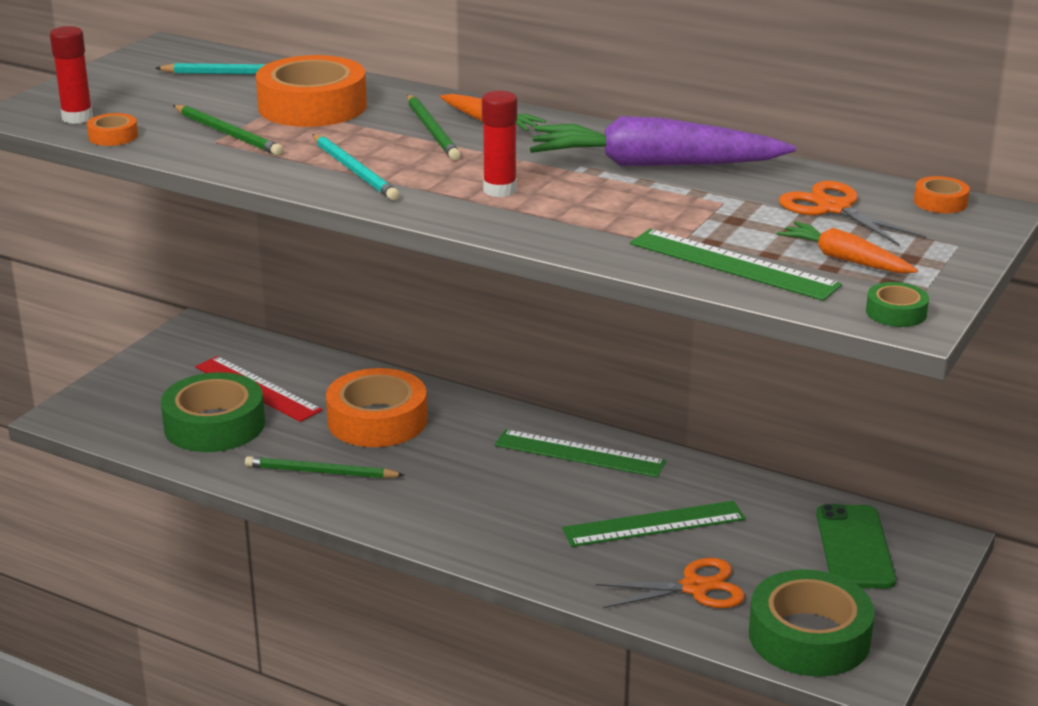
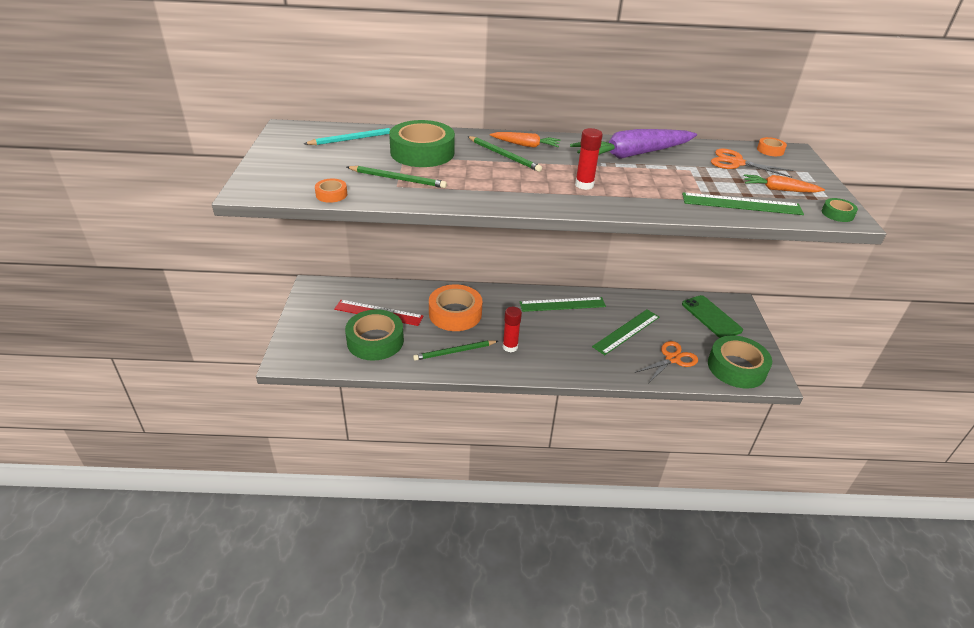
camera: 30 degrees left, 10 degrees up
(77, 118) = (293, 186): red glue stick -> red glue stick (510, 347)
(312, 106) = (422, 152): orange tape -> green tape
(354, 171) = (497, 189): turquoise pencil -> none

